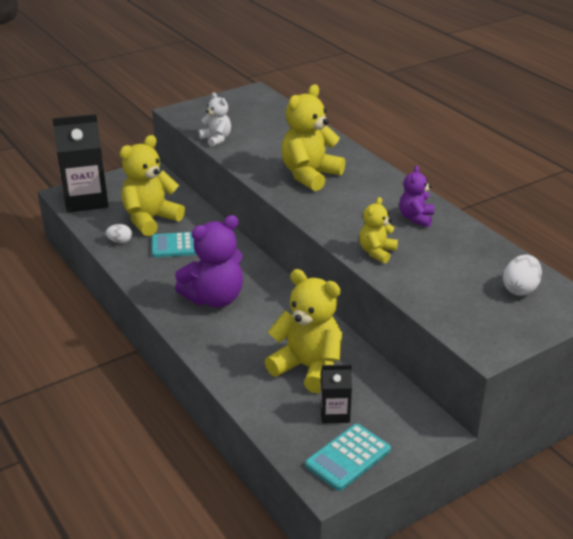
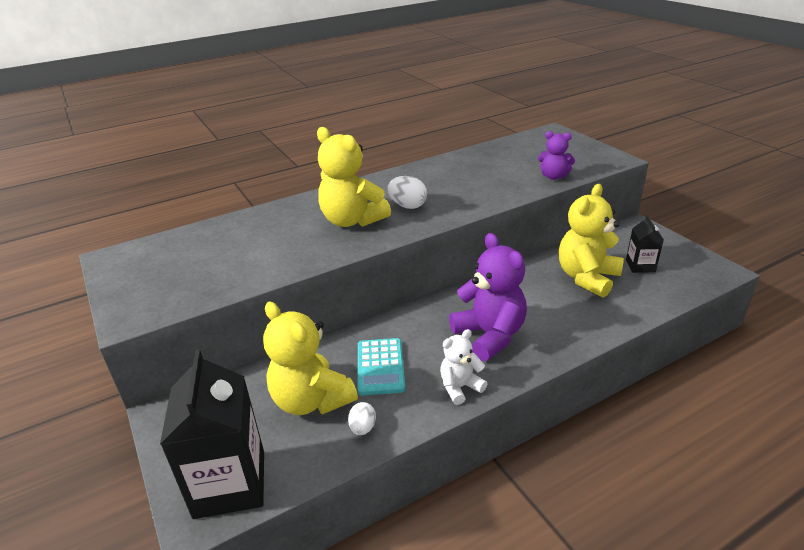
camera: 85 degrees left, 0 degrees up
(216, 139) = (238, 282): white teddy bear -> white teddy bear (460, 387)
(348, 457) = (688, 261): turquoise calculator -> none
(377, 252) = (498, 191): yellow teddy bear -> none
(416, 218) = (440, 174): purple teddy bear -> purple teddy bear (554, 176)
(520, 289) = (539, 145): white egg -> white egg (407, 206)

